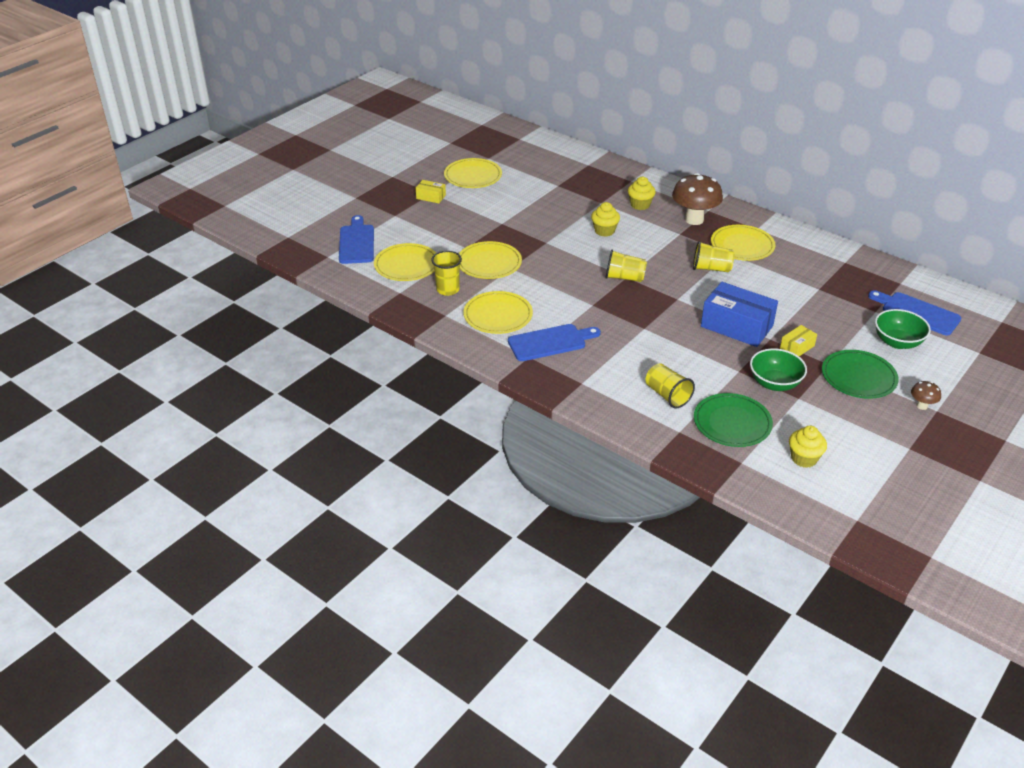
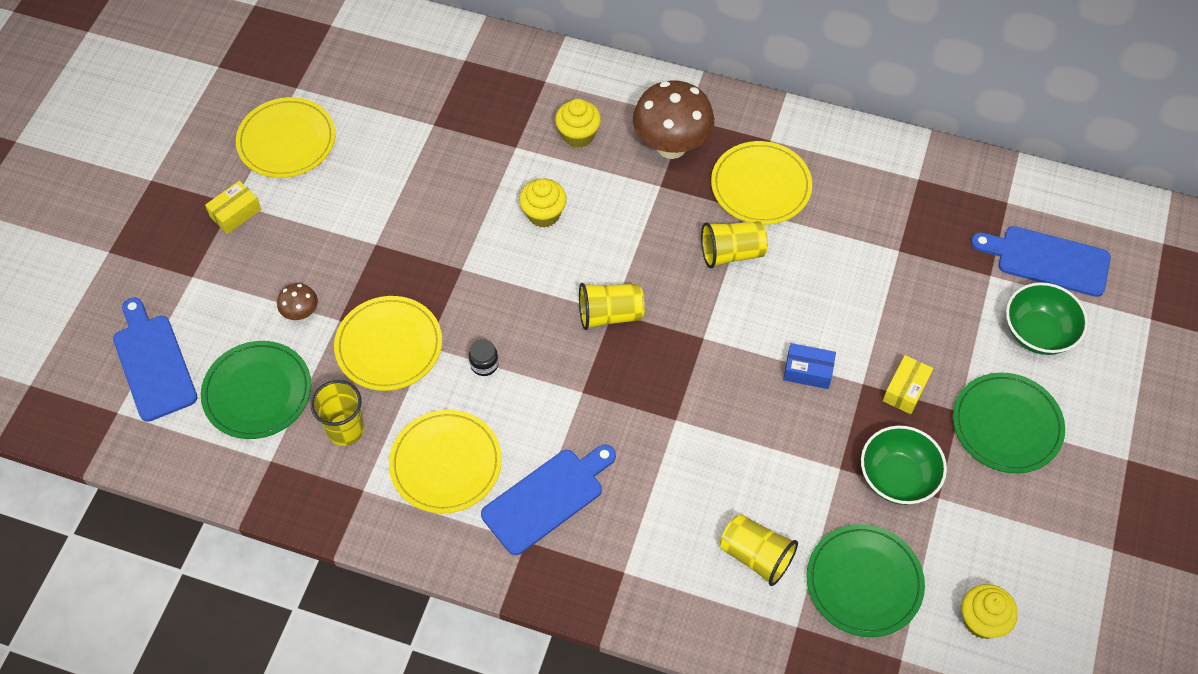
camera: 20 degrees left, 20 degrees up
(406, 265) = (257, 392): yellow plate -> green plate
(431, 197) = (235, 213): yellow box -> yellow box turned 45 degrees counterclockwise
(540, 282) = (484, 364): none -> black jar
(736, 326) = (808, 371): blue box -> blue box, size x0.48
(922, 406) = (1106, 456): brown mushroom -> brown mushroom (301, 313)

